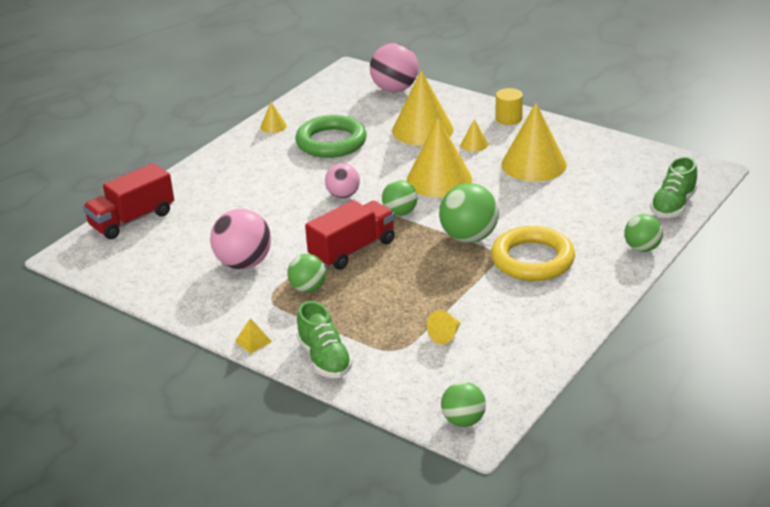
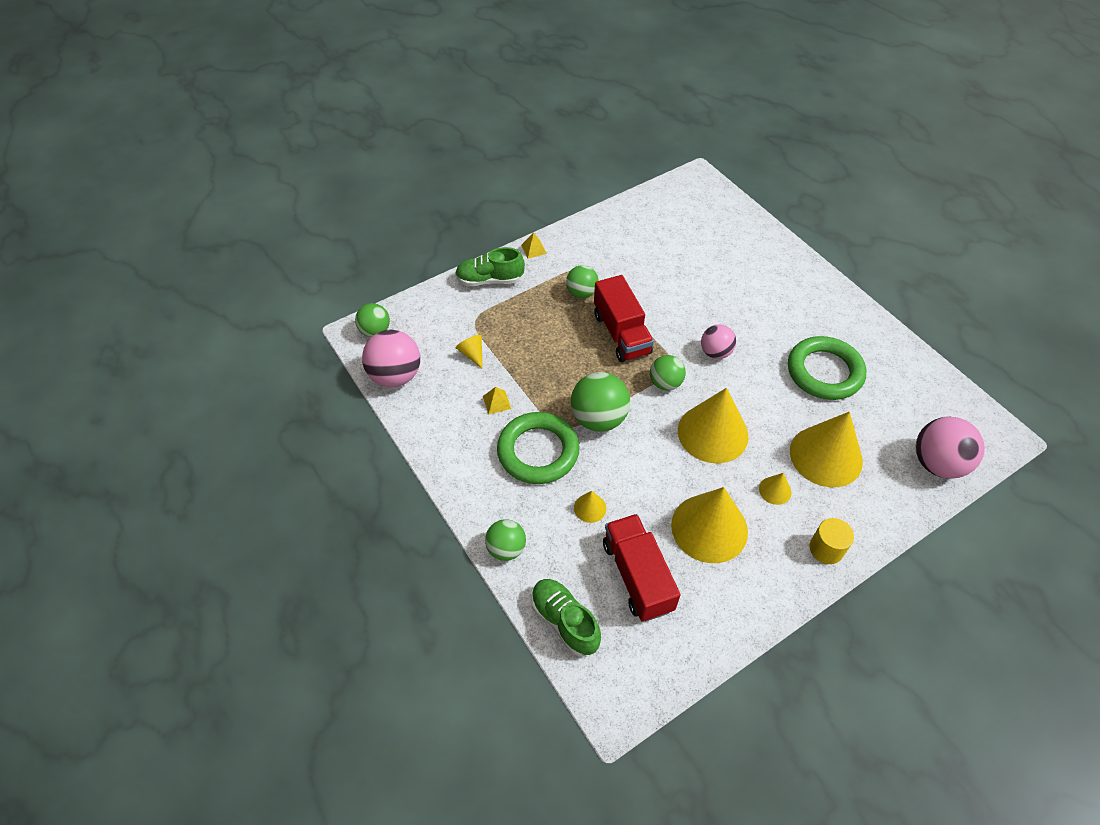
camera: 110 degrees right, 20 degrees up
(132, 220) = (735, 216): red truck -> red truck (637, 576)
(244, 263) = (637, 265): pink ball -> pink ball (395, 376)
(273, 126) = (875, 337): yellow cone -> yellow cone (590, 508)
(496, 299) = (497, 402): none -> yellow pyramid
(532, 259) = (538, 451): yellow ring -> green ring

